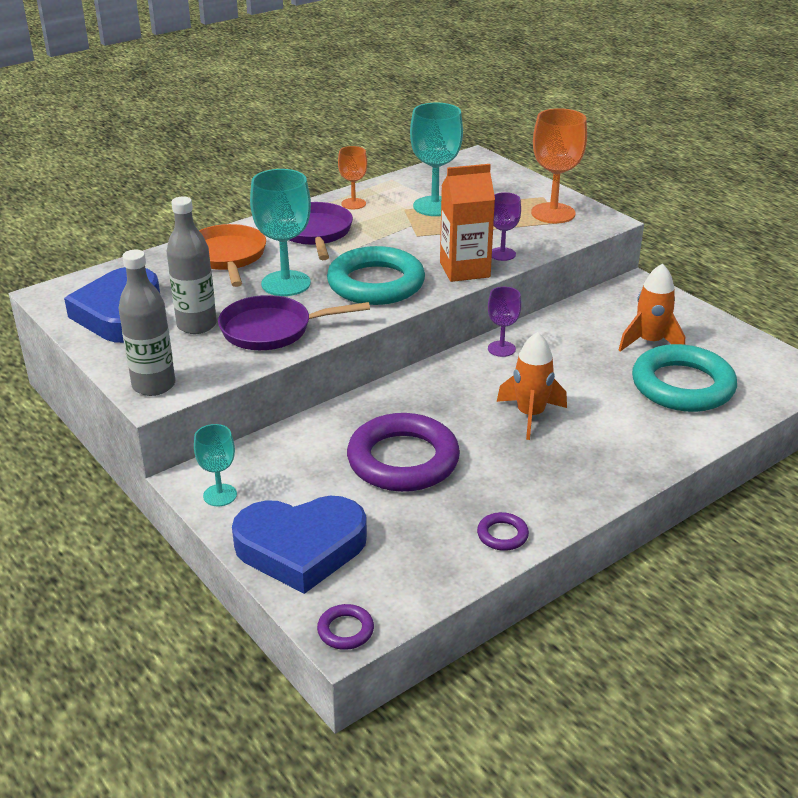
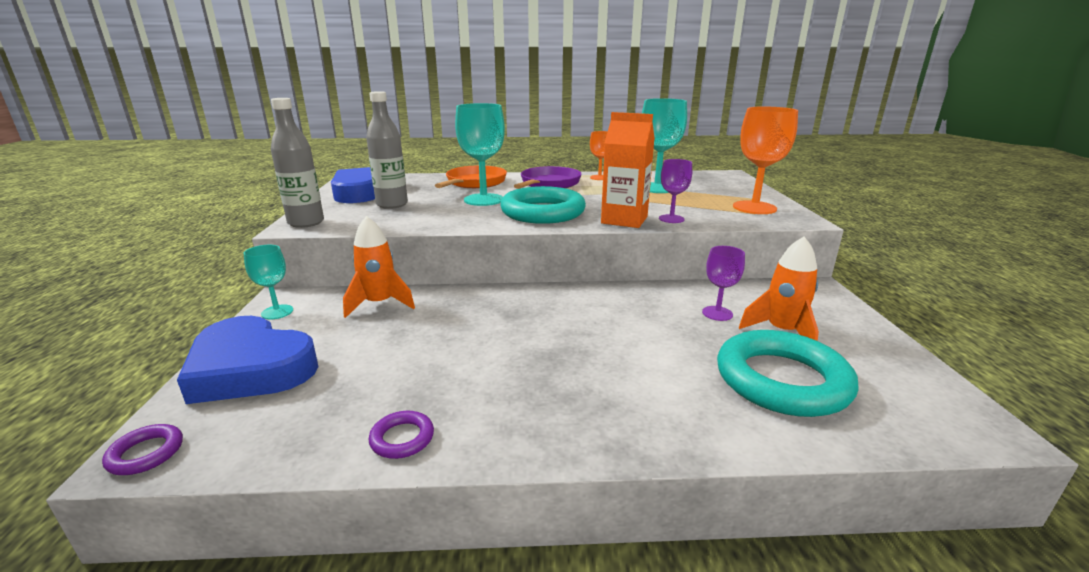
camera: 35 degrees right, 10 degrees down
(272, 330) = (428, 217): purple pan -> none
(403, 460) = (426, 339): purple ring -> none
(501, 349) = (623, 293): purple goblet -> purple goblet (717, 313)
(530, 415) = (581, 347): orange rocket -> orange rocket (380, 304)

